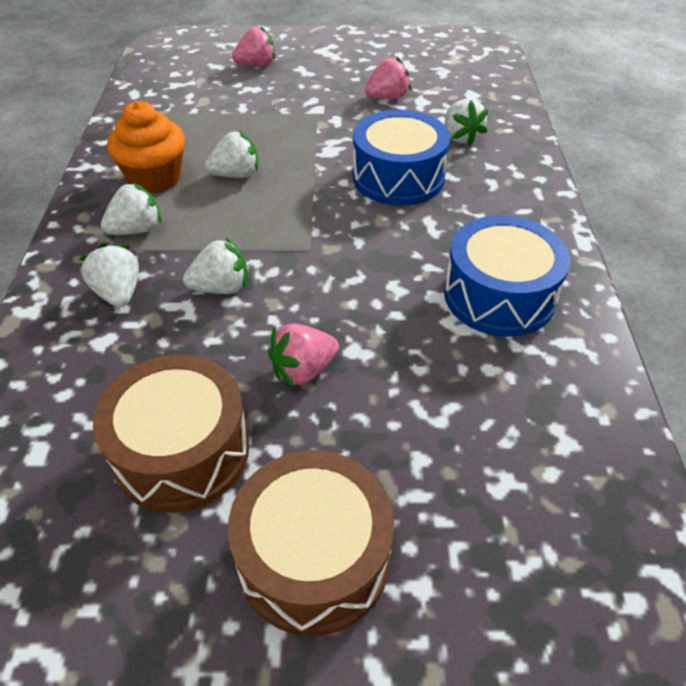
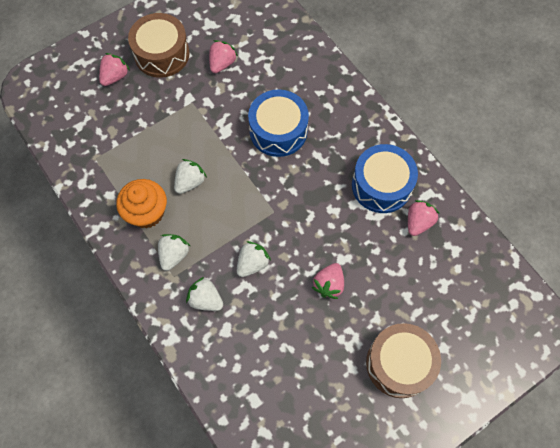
camera: 35 degrees left, 20 degrees up
(181, 451) = (313, 357): brown drum -> brown drum (162, 54)
(461, 137) = (288, 77): white strawberry -> none
(525, 369) = (418, 222): none -> pink strawberry

